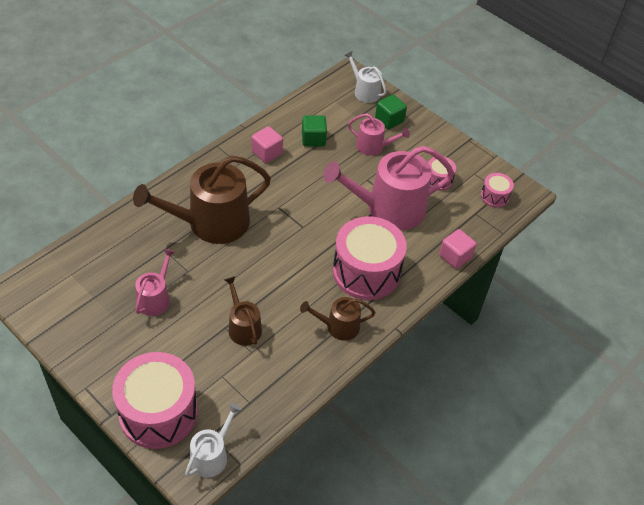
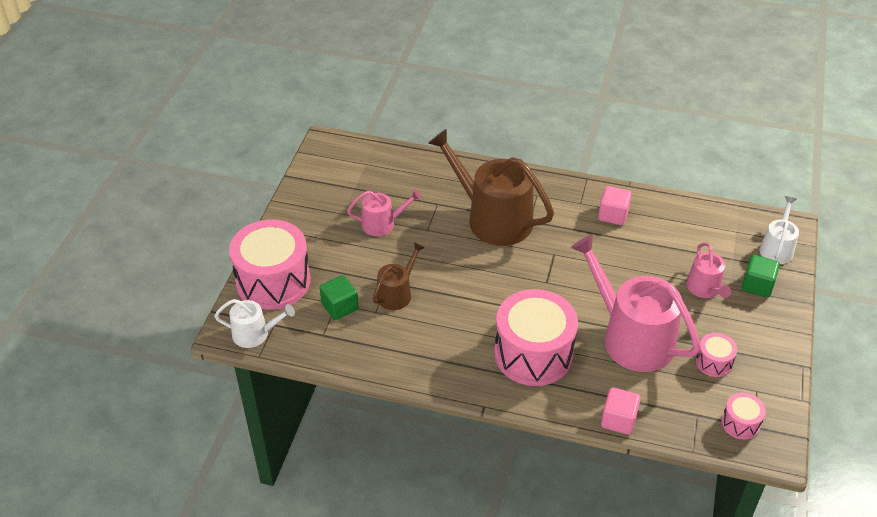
camera: 65 degrees right, 5 degrees down
(313, 139) = (665, 239): green cube -> green cube (340, 307)
(338, 326) = (450, 360): brown watering can -> none

